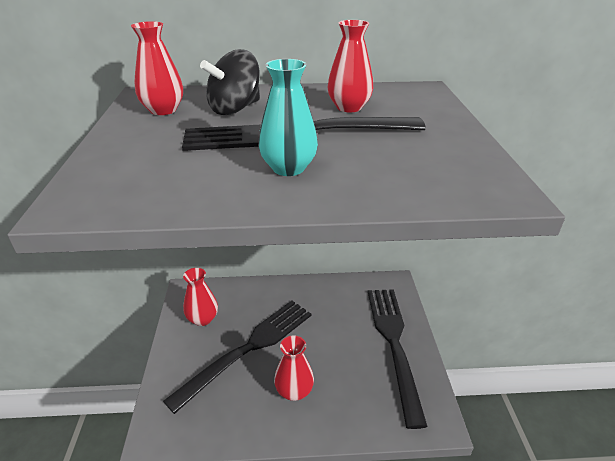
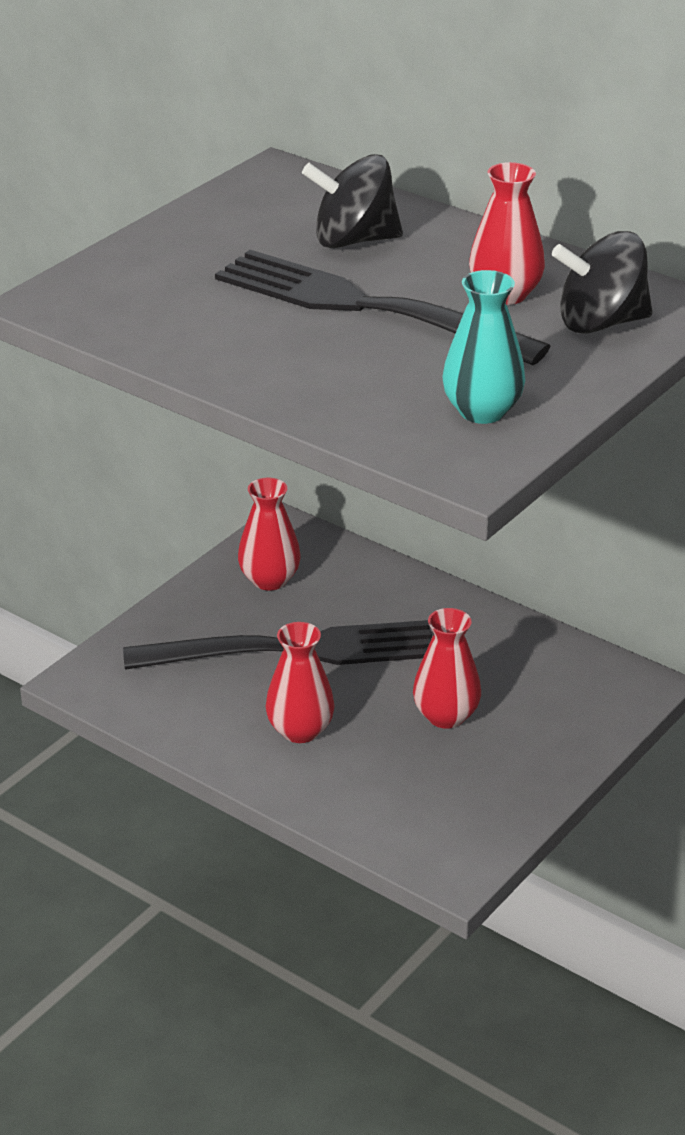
camera: 40 degrees right, 0 degrees up
(163, 110) = (265, 209): red vase -> red vase (446, 716)
(288, 168) = (293, 346): turquoise vase -> turquoise vase (482, 411)
(394, 344) = (517, 759): black fork -> none
(410, 104) = (600, 323): none -> black spinning top

